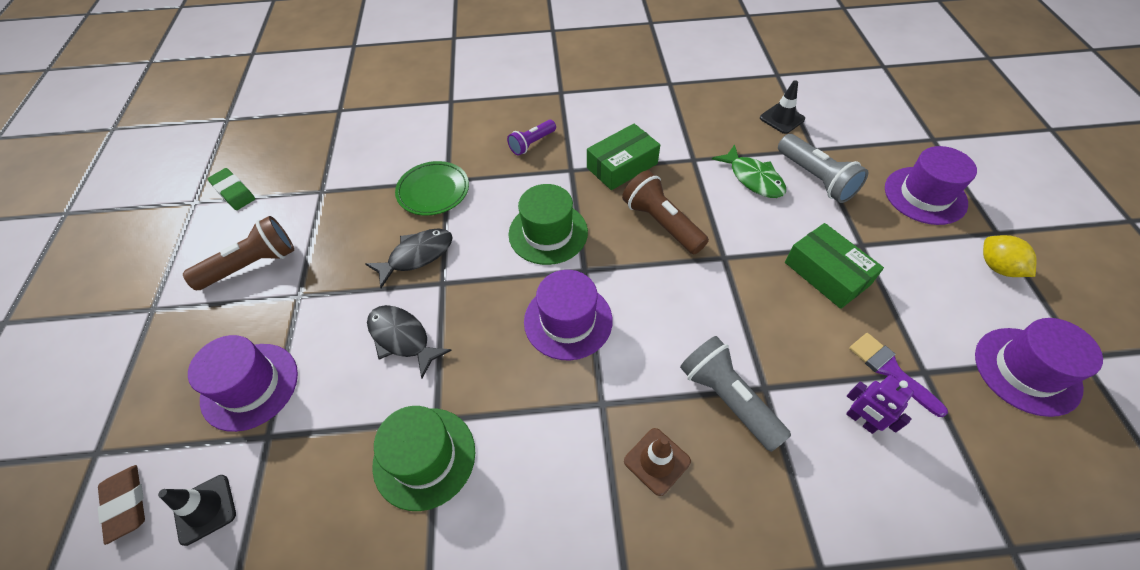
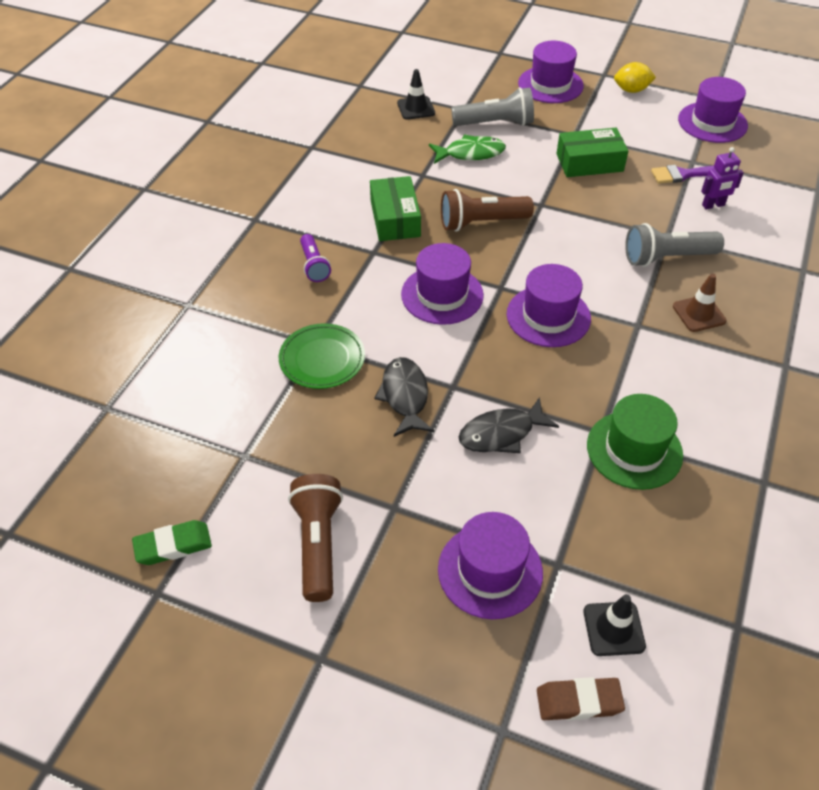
camera: 65 degrees left, 5 degrees down
(548, 233) = (442, 295): green hat -> purple hat

